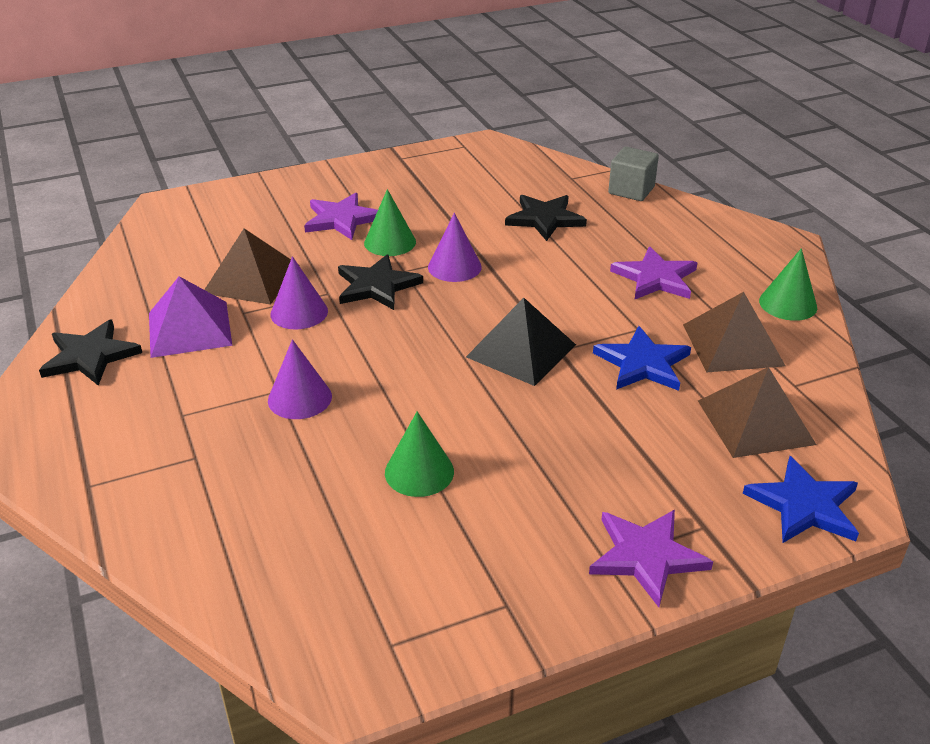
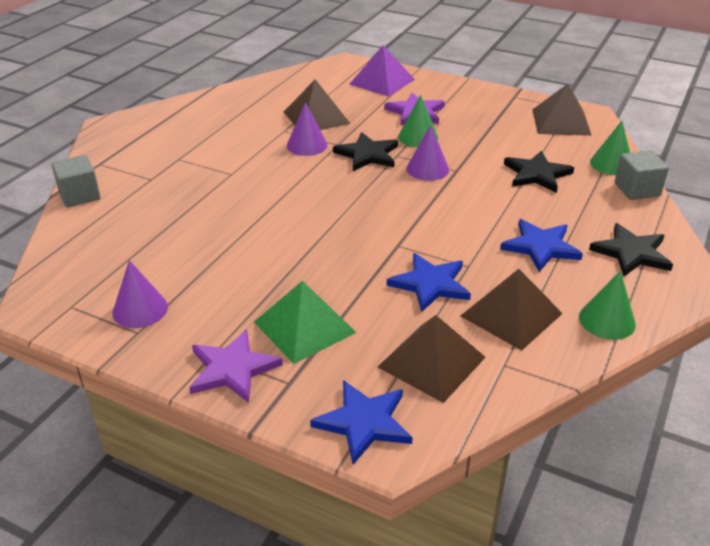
camera: 50 degrees right, 0 degrees up
(90, 356) = (192, 113): black star -> black star (631, 253)
(142, 536) = (79, 195): none -> grey cube
(189, 328) = (249, 124): purple pyramid -> purple pyramid (382, 81)
(300, 398) = (233, 183): purple cone -> purple cone (140, 309)
(419, 472) = (216, 250): green cone -> green cone (611, 164)
(479, 162) = (561, 122): none -> brown pyramid
(521, 350) = (376, 231): black pyramid -> none
(627, 473) = (304, 327): none -> green pyramid
(655, 278) = (541, 247): purple star -> blue star

